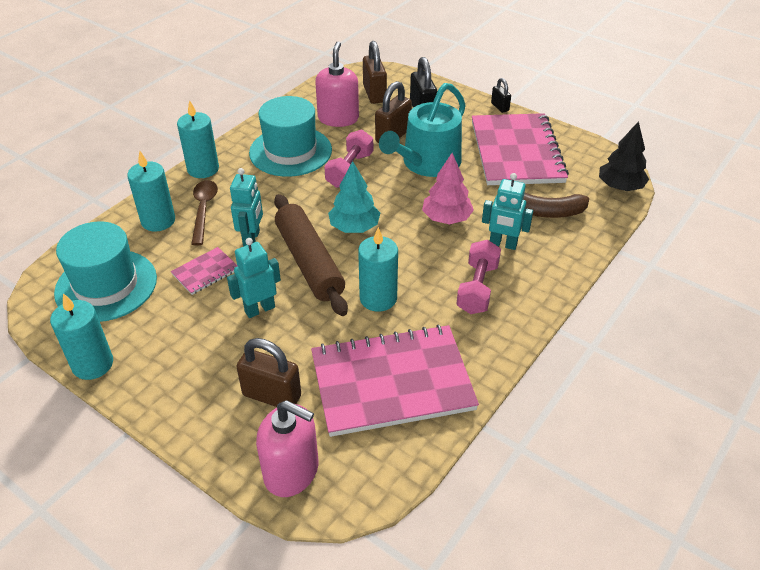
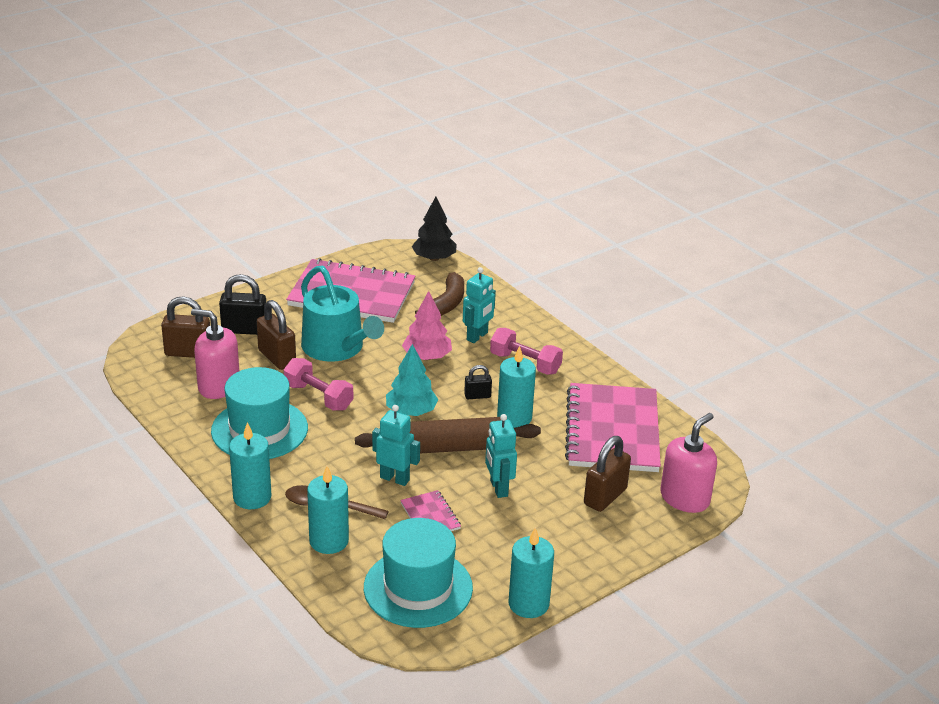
camera: 75 degrees left, 10 degrees down
(500, 107) = (271, 283): black padlock -> black padlock (477, 396)

